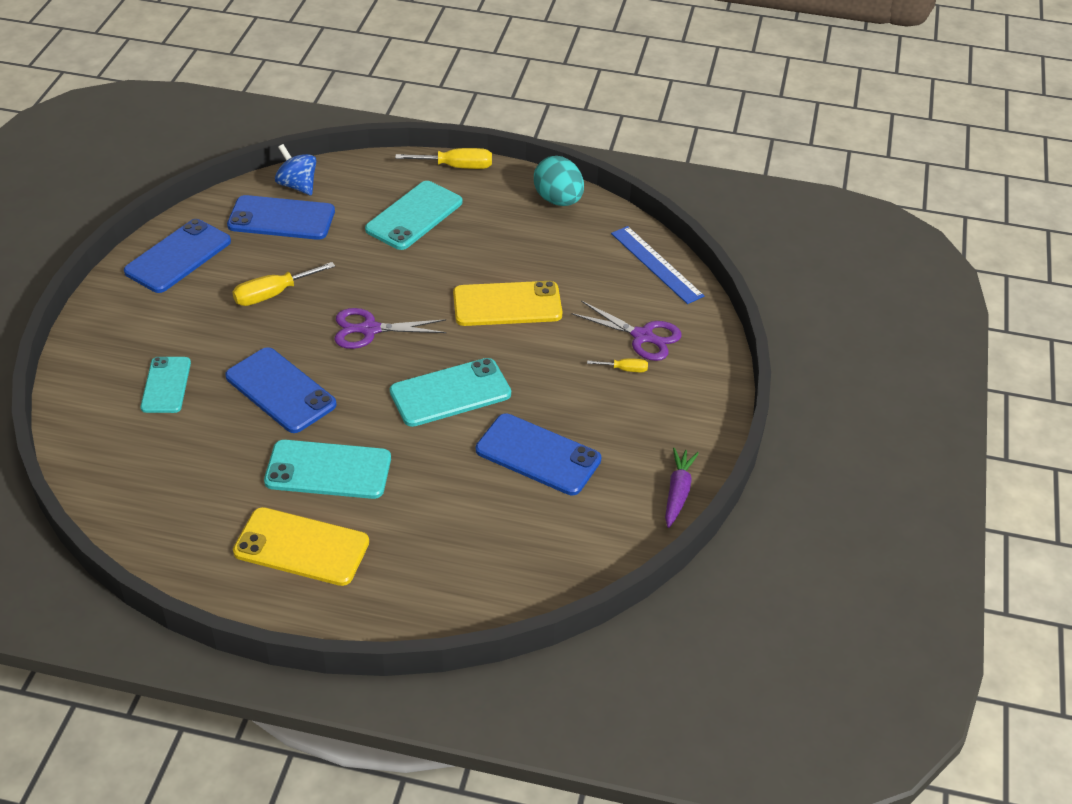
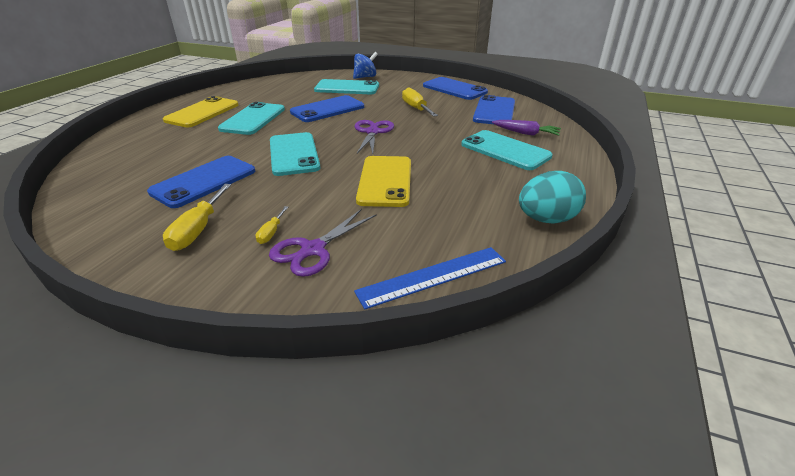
camera: 100 degrees right, 10 degrees down
(166, 385) = (347, 88): turquoise phone -> turquoise phone, size x1.50
(297, 185) = (533, 115): blue spinning top -> blue spinning top (365, 77)
(456, 167) = (583, 170): yellow screwdriver -> yellow screwdriver (198, 230)
(678, 492) = (93, 244): purple carrot -> purple carrot (525, 133)

